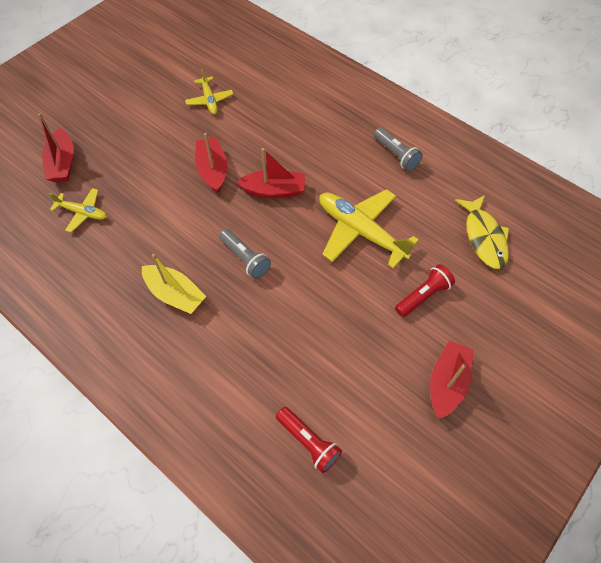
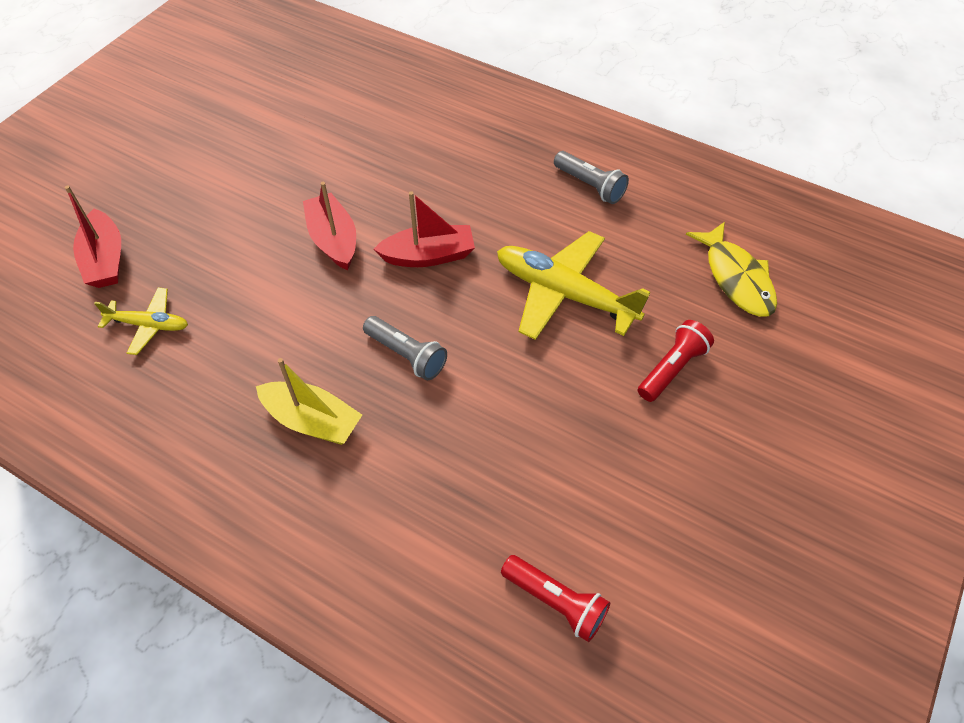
camera: 10 degrees left, 5 degrees down
(209, 100) = (310, 146): yellow plane -> none
(447, 382) = (734, 483): red boat -> none

